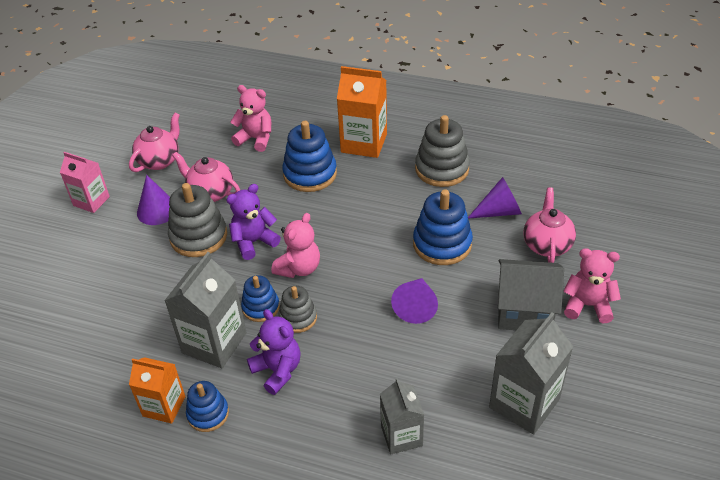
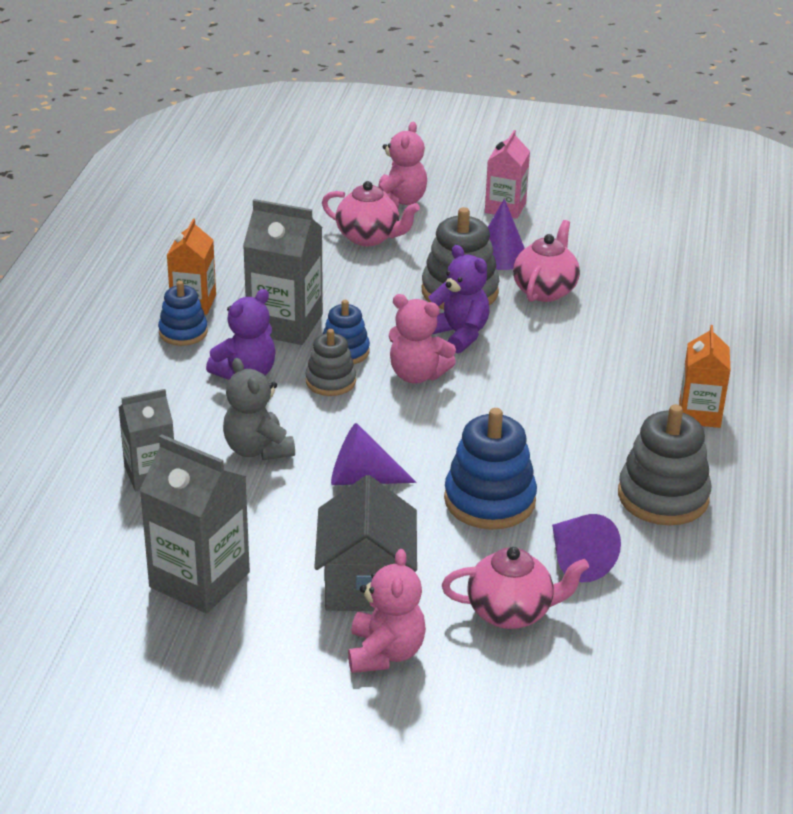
camera: 80 degrees right, 10 degrees down
(160, 160) = (597, 244): pink teapot -> pink teapot (369, 237)
(256, 139) = (671, 314): pink teddy bear -> pink teddy bear (399, 201)
(310, 174) = (609, 368): blue stacking toy -> none
(364, 143) = (699, 414): orange carton -> orange carton, size x0.64
(377, 365) = (257, 449): none -> grey teddy bear

